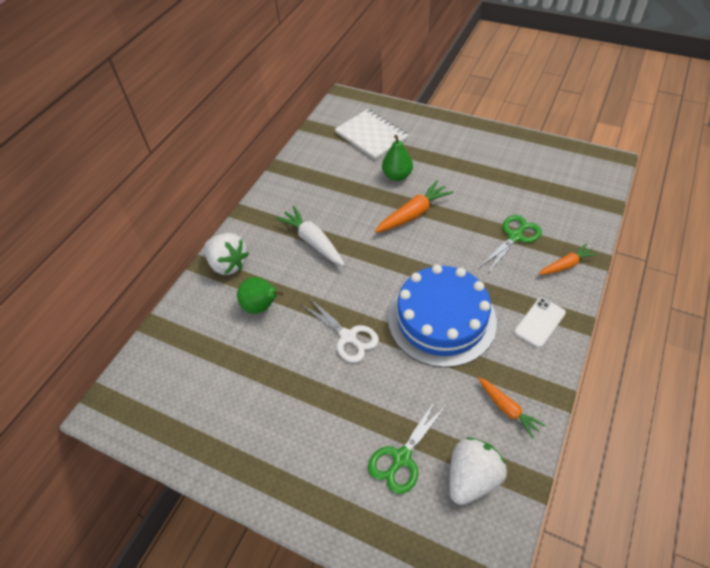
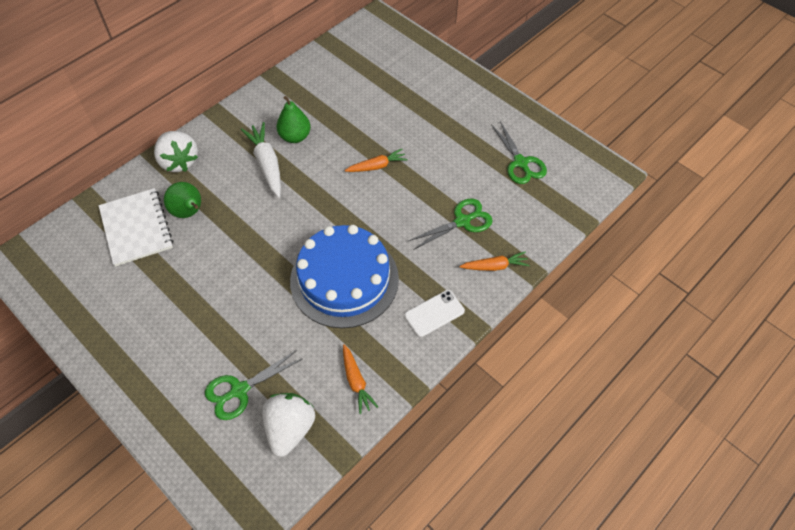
camera: 15 degrees right, 5 degrees up
(348, 337) = (250, 267): white scissors -> none
(371, 135) = (382, 69): white notebook -> white notebook (136, 228)
(397, 176) = (383, 121): green pear -> green pear (295, 136)
(413, 214) = (377, 166): orange carrot -> orange carrot, size x0.64
(472, 478) = (290, 429): white strawberry -> white strawberry turned 45 degrees counterclockwise
(533, 175) = (520, 163): none -> green scissors

